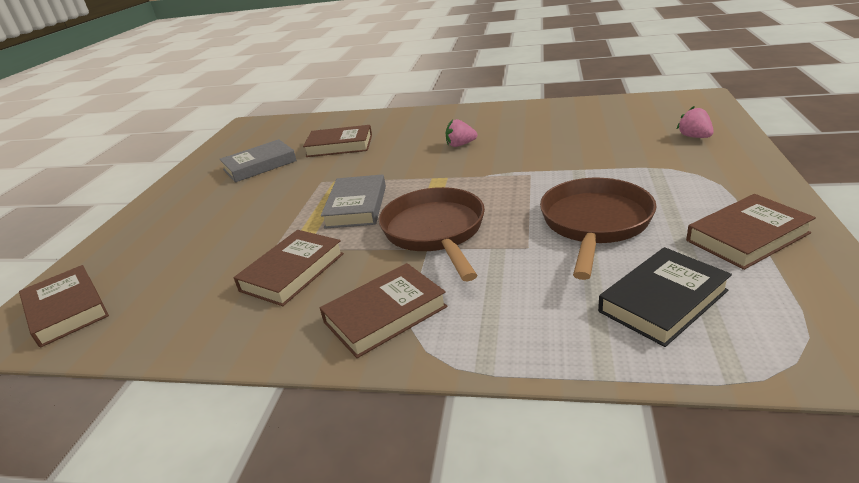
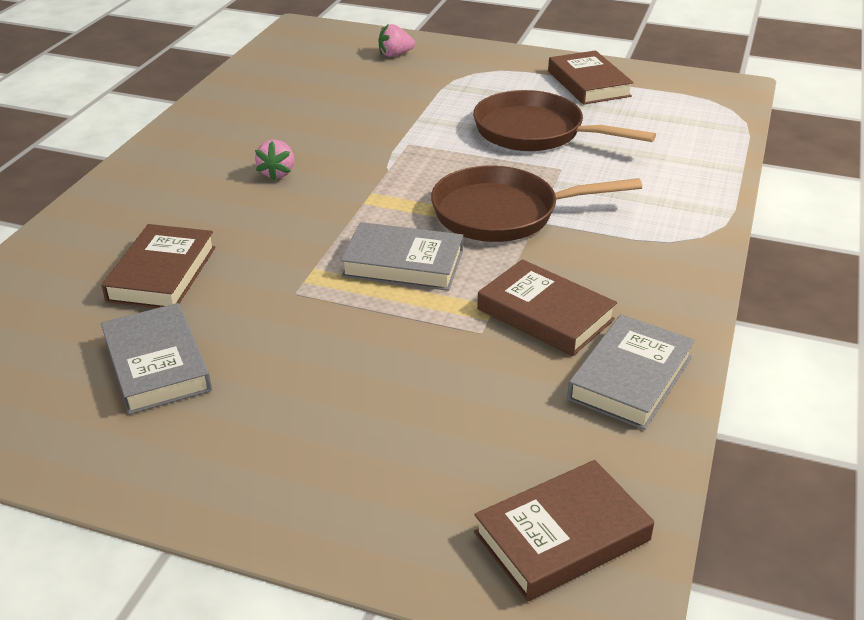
camera: 85 degrees left, 5 degrees up
(206, 322) = (630, 378): none -> grey book
(385, 314) = (646, 254): brown book -> none
(662, 301) = (661, 131): black book -> none

